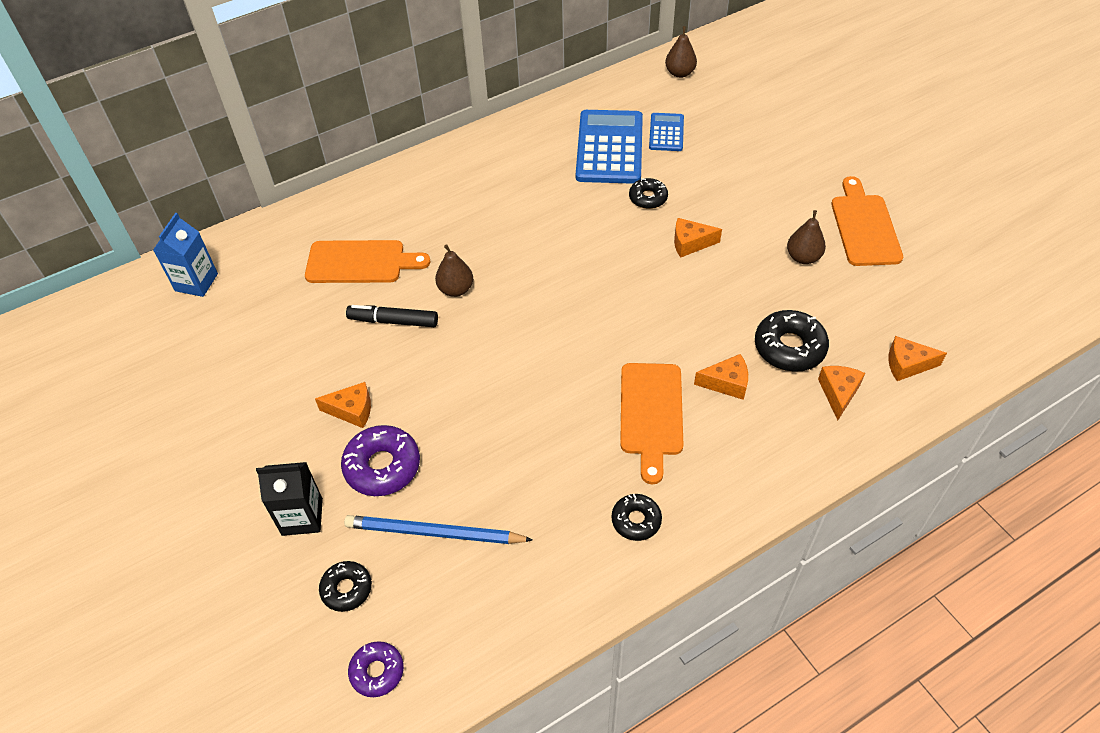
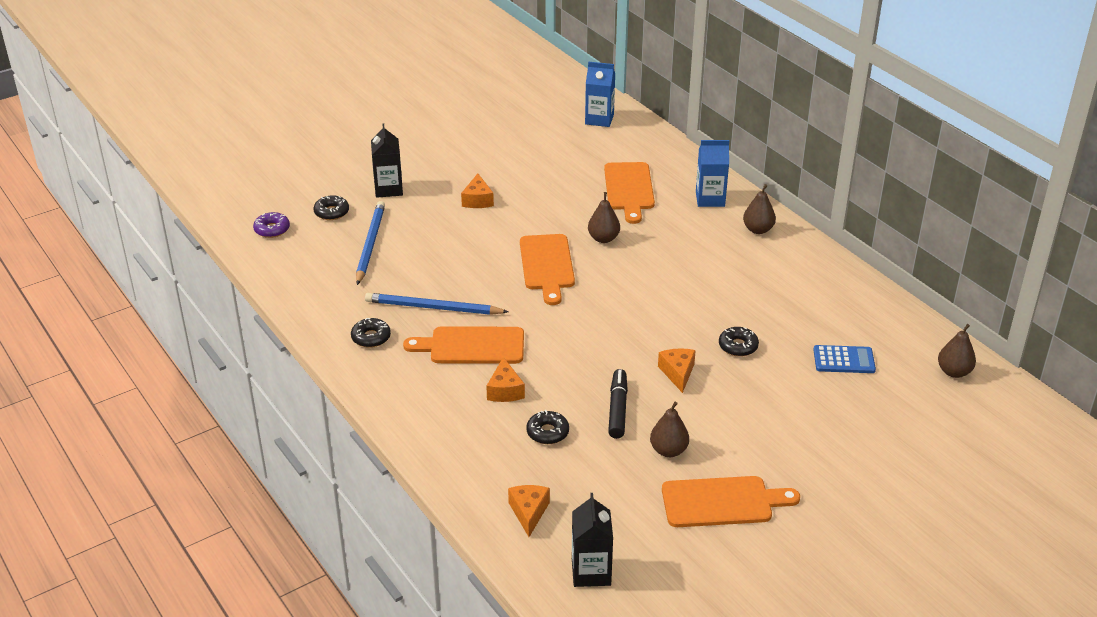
camera: 85 degrees right, 15 degrees down
(382, 466) = (427, 218): purple donut -> none
(393, 321) = (566, 211): black marker -> black marker (617, 409)
(394, 197) = (710, 199): none -> blue carton
(457, 167) = (758, 230): none -> brown pear
(502, 342) = (547, 265): none -> orange cutting board
(578, 455) = (433, 308): none -> blue pencil
(610, 148) = (809, 321): blue calculator -> none
(789, 347) = (547, 432): black donut -> black donut, size x0.61
(838, 393) = (493, 461): orange cheese -> none
(972, 320) = (591, 572): none -> black carton

